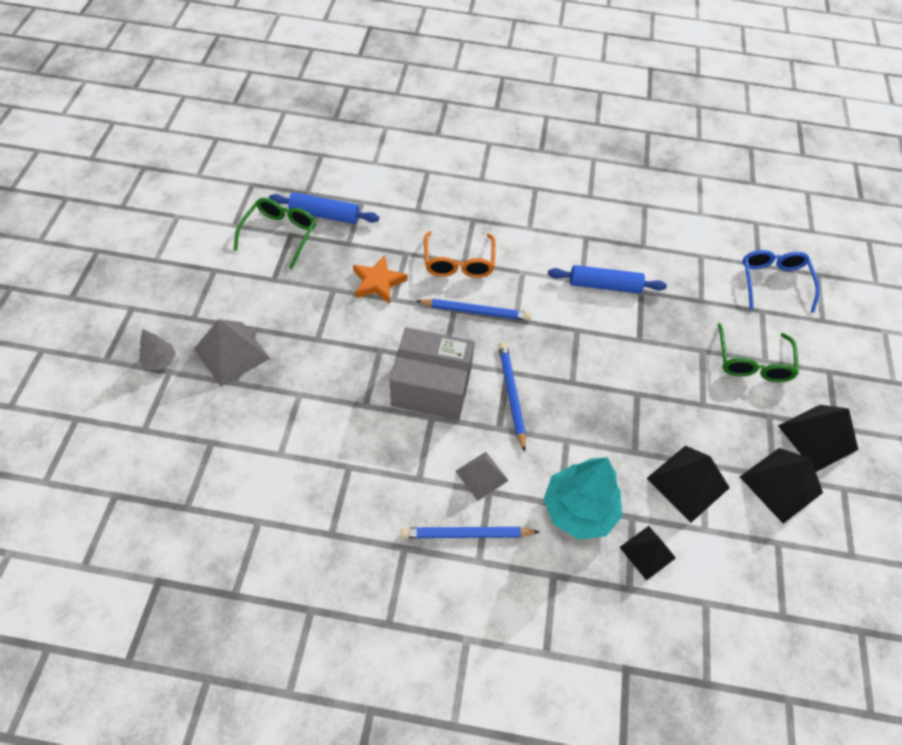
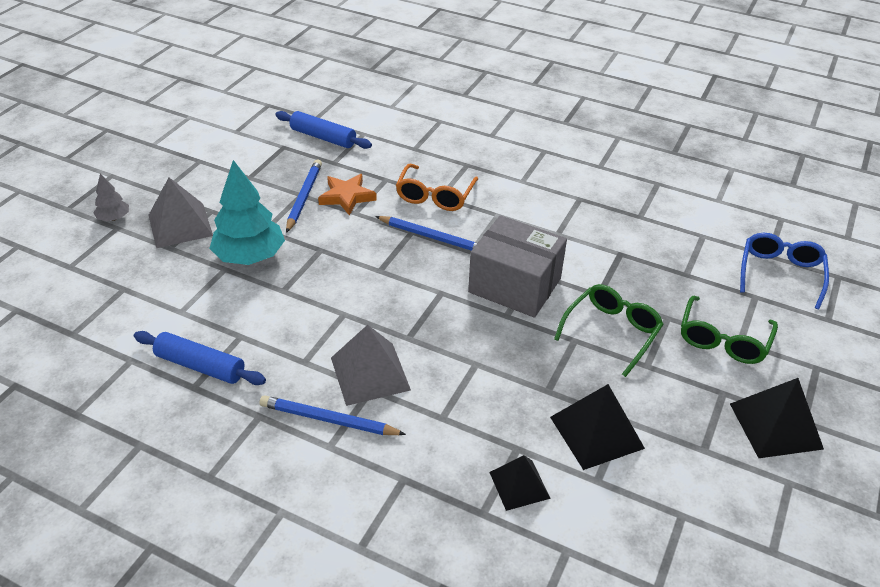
camera: 20 degrees right, 15 degrees down
(280, 235) = (273, 145): green glasses -> green glasses (611, 332)
(431, 387) = (356, 289): grey box -> grey box (514, 285)
(481, 475) = (370, 373): grey pyramid -> grey pyramid, size x1.55
(511, 395) = (436, 312): blue pencil -> blue pencil (304, 197)
(578, 509) = (460, 427): turquoise tree -> turquoise tree (250, 256)
(604, 285) = (581, 241): blue rolling pin -> blue rolling pin (200, 366)
(781, 484) = (709, 460): black pyramid -> none

